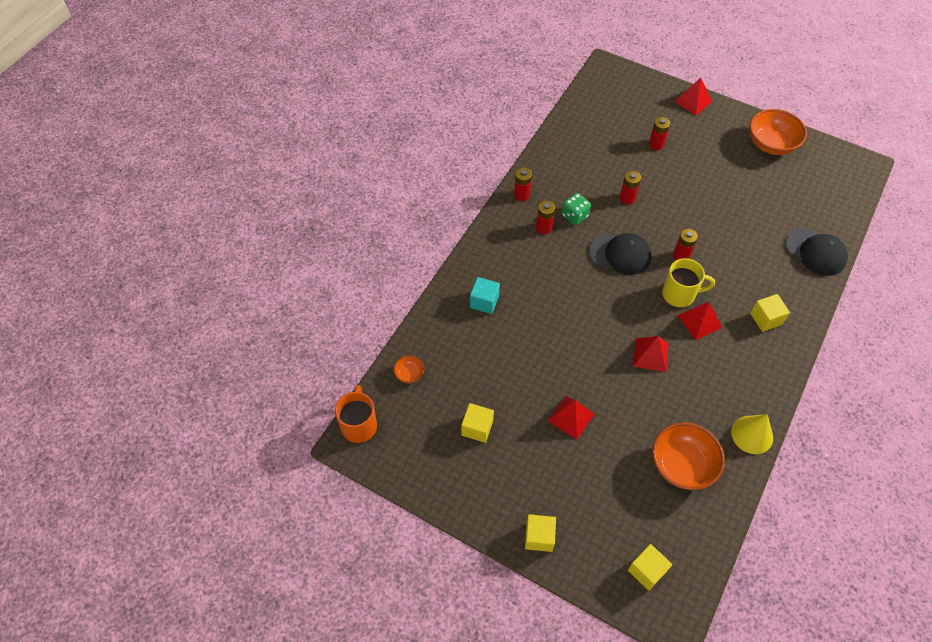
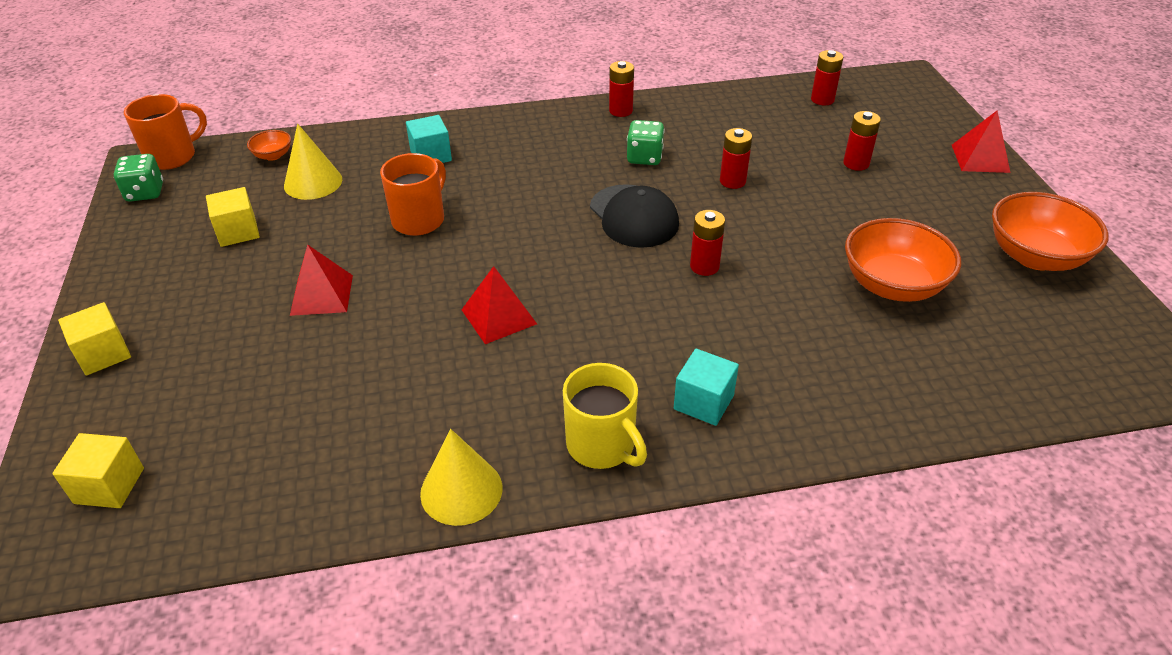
camera: 50 degrees right, 15 degrees down
(389, 456) = (145, 192): none -> green dice
(459, 369) = (313, 182): none -> yellow cone
(542, 341) = (419, 219): none -> orange mug
(544, 228) = (594, 145): red battery -> red battery (822, 99)
(680, 294) = (636, 295): yellow mug -> yellow mug (602, 446)
(682, 465) = (332, 436): orange bowl -> orange bowl (892, 285)
(699, 321) = (612, 335): red pyramid -> none
(766, 319) = (703, 402): yellow cube -> turquoise cube
(816, 252) = (911, 398): black cap -> none

